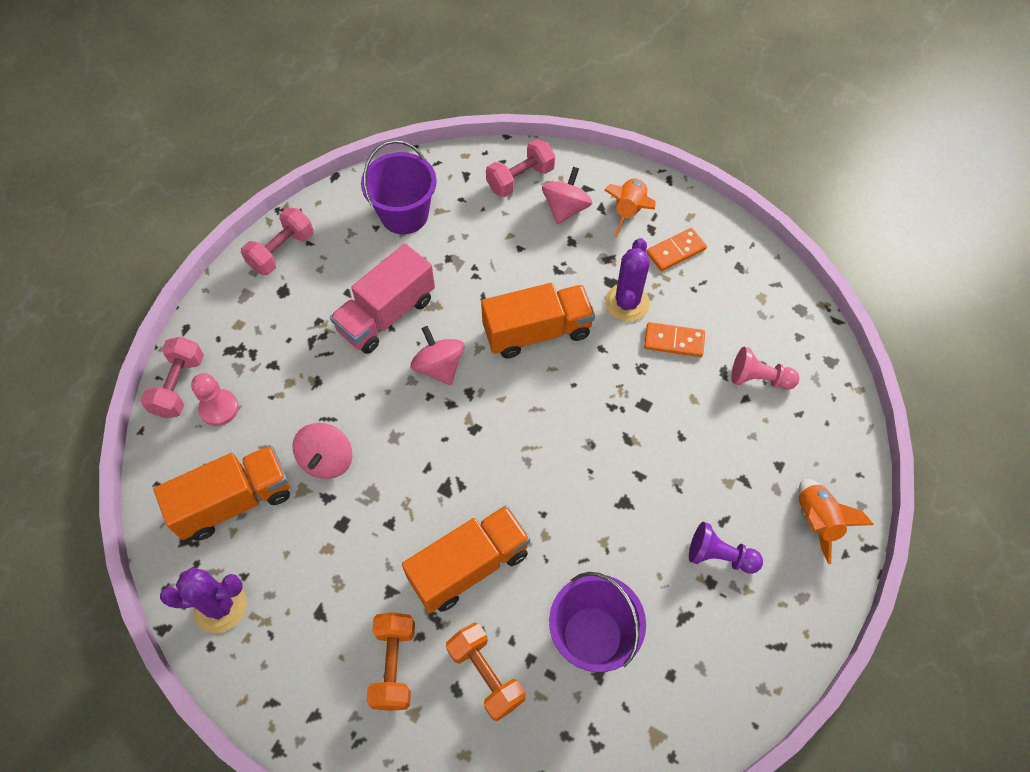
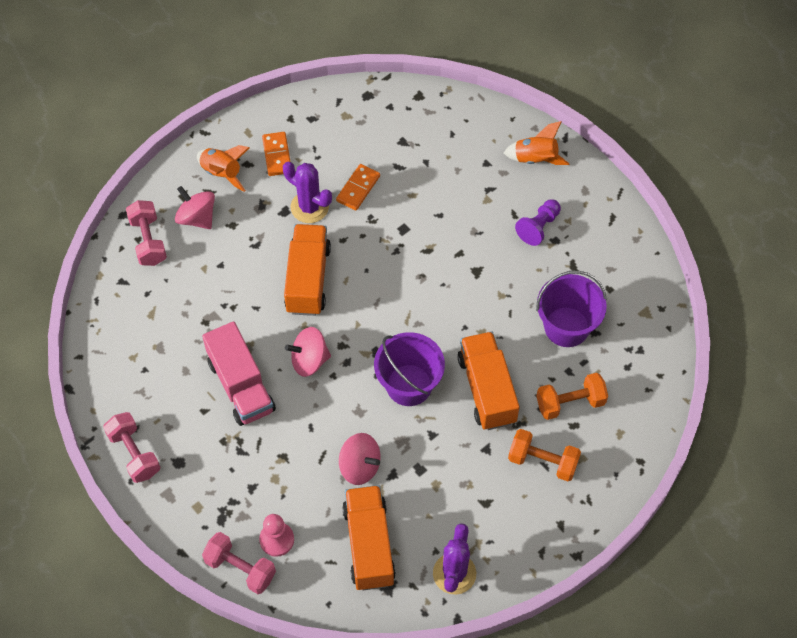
camera: 70 degrees left, 0 degrees up
(404, 215) = (142, 343): purple bucket -> purple bucket (409, 385)
(759, 378) = (413, 146): pink pawn -> none

